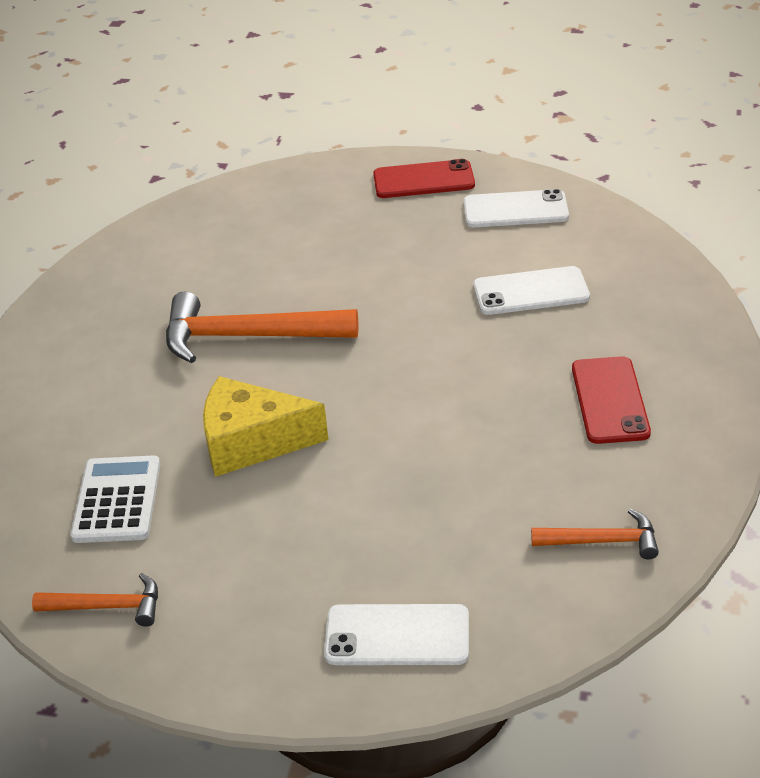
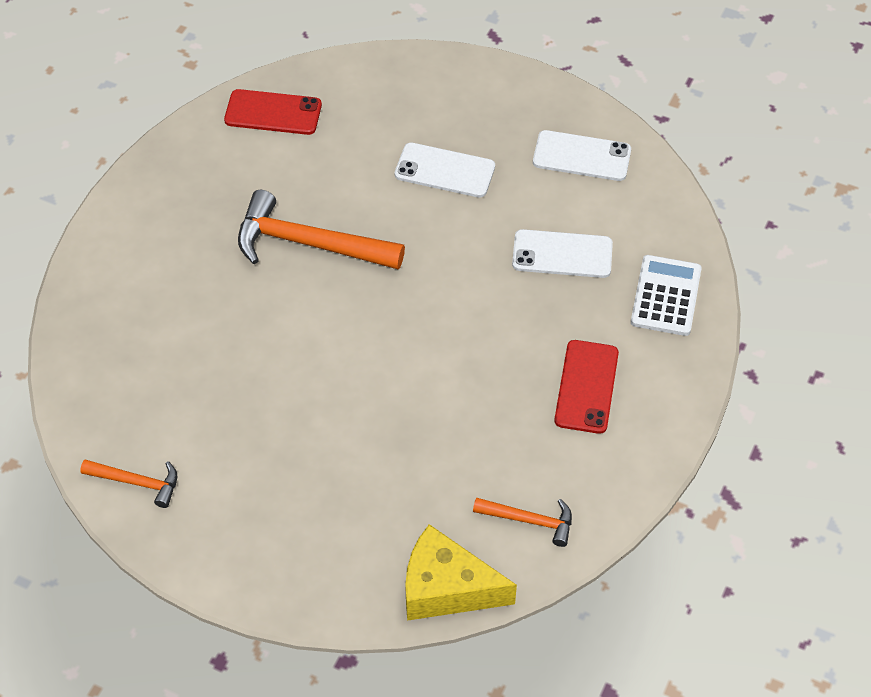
camera: 10 degrees right, 15 degrees up
(117, 500) = (165, 385): white calculator -> white calculator (666, 296)
(252, 442) = (284, 355): yellow cheese -> yellow cheese (446, 588)
(397, 635) = (346, 564): white phone -> white phone (445, 171)
(423, 180) = (512, 99): red phone -> red phone (273, 113)

